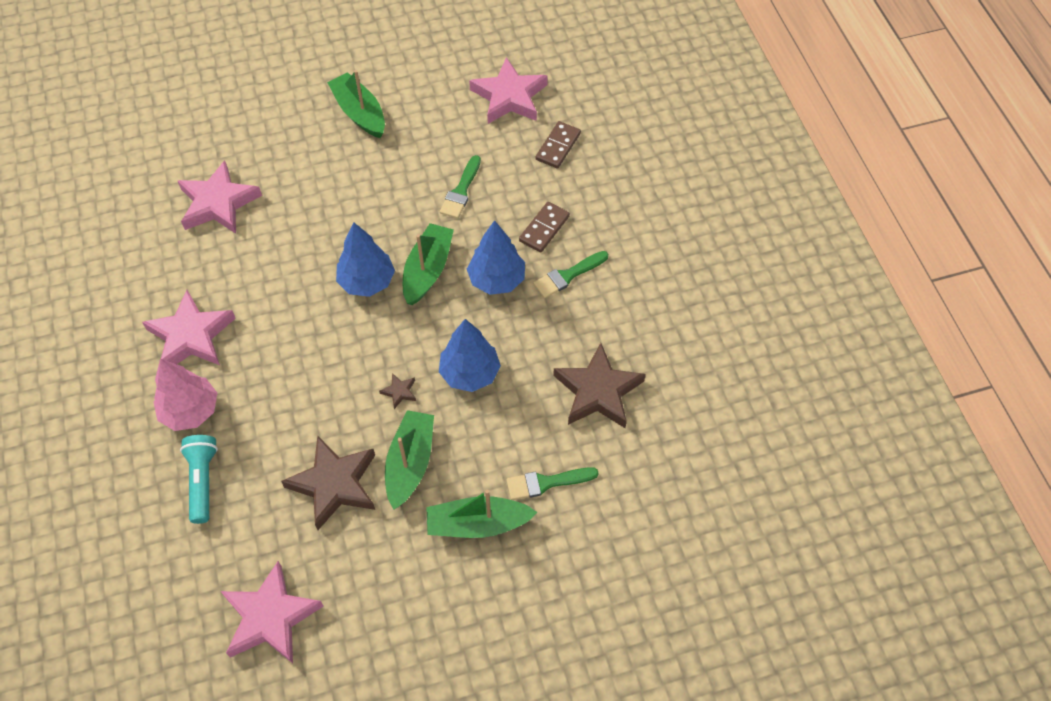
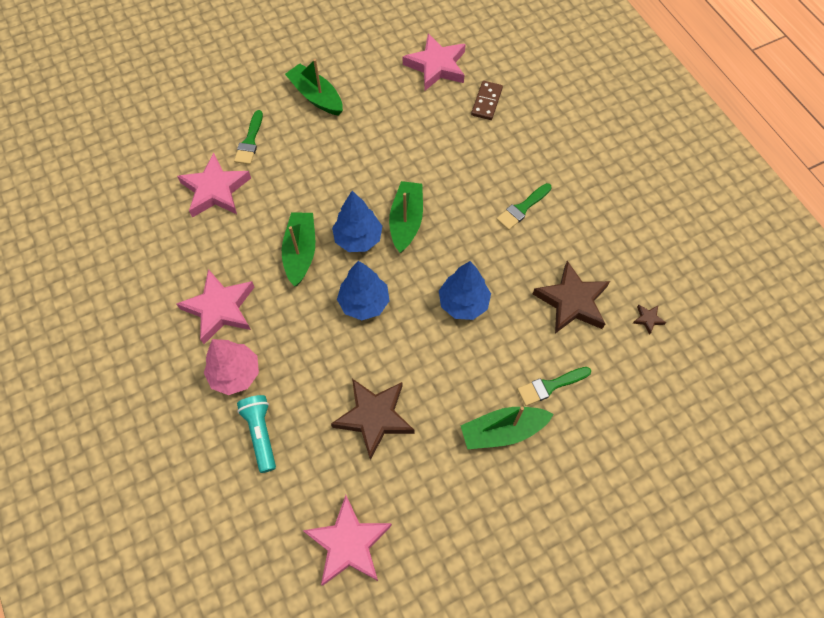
camera: 10 degrees left, 5 degrees up
(399, 392) = (409, 328): brown star -> brown star (648, 319)
(410, 463) = (433, 388): green boat -> green boat (300, 252)
(461, 191) = (417, 150): green brush -> green brush (250, 141)
(497, 280) = (465, 220): blue tree -> blue tree (364, 302)
(544, 228) = (493, 172): brown domino -> none

